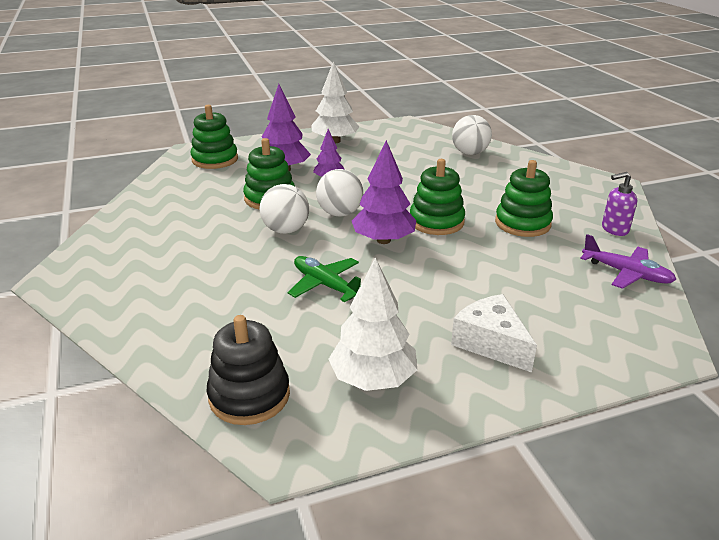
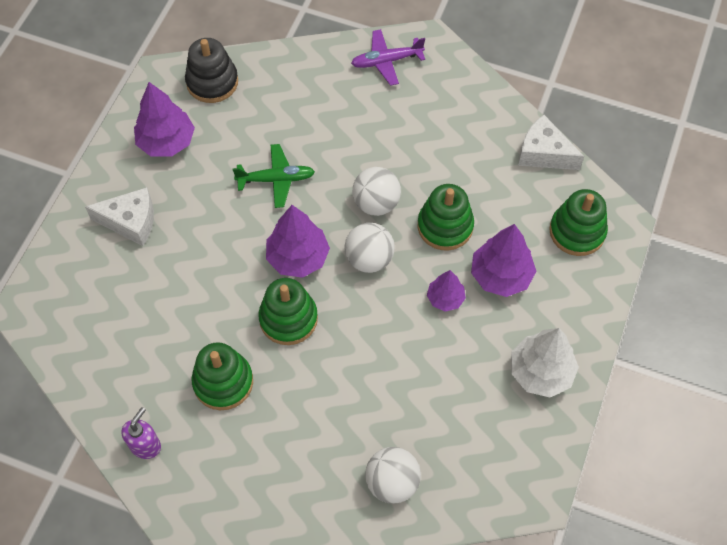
camera: 130 degrees right, 30 degrees up
(153, 188) = (543, 153): none -> white cheese
(373, 379) = (167, 142): white tree -> purple tree
(626, 273) = (97, 379): purple plane -> purple plane (386, 61)

